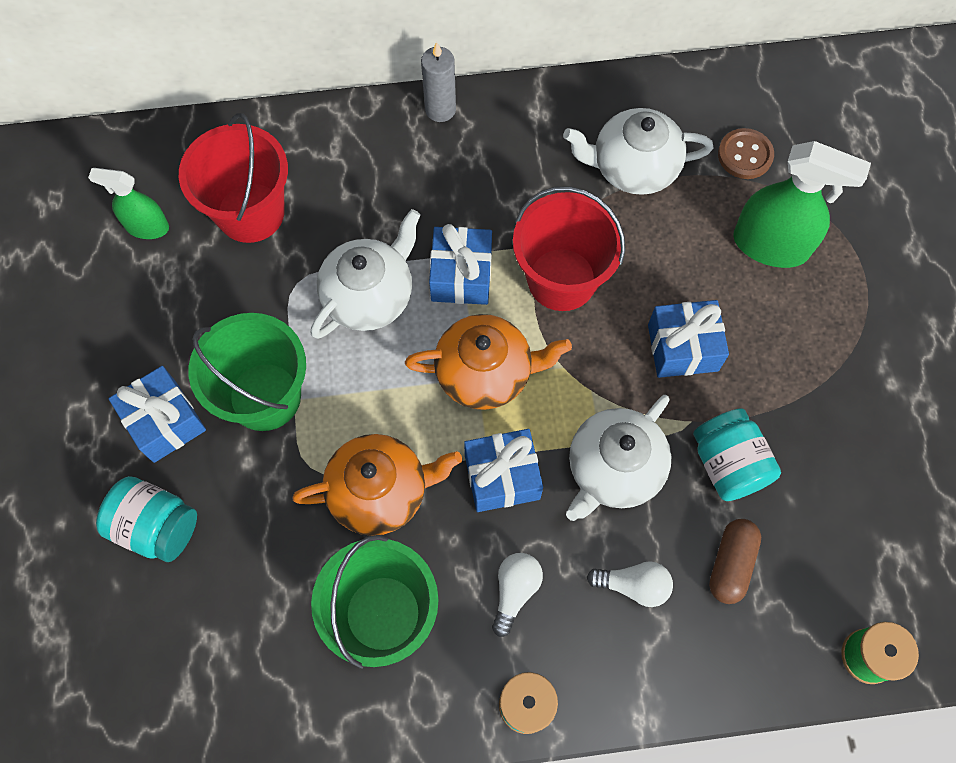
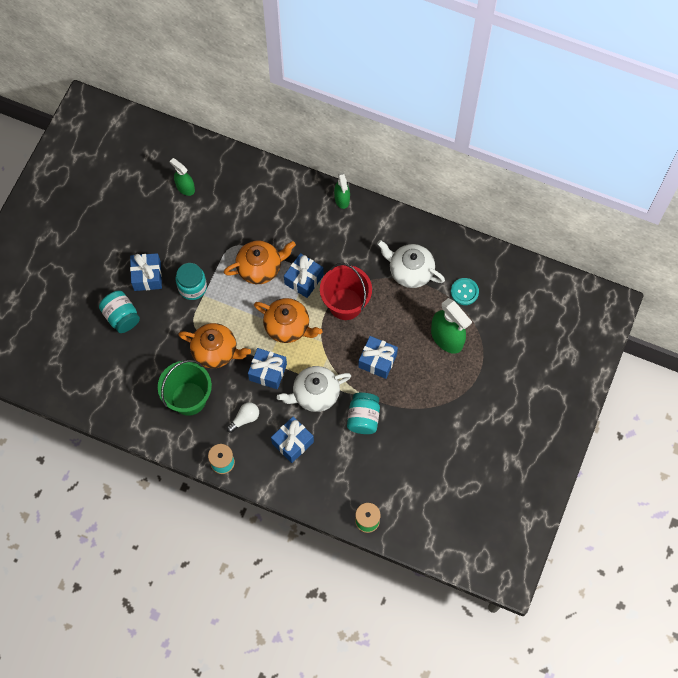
camera: 30 degrees right, 0 degrees up
(250, 212) = (232, 204): red bucket -> none
(265, 396) = (192, 287): green bucket -> turquoise jar
(369, 295) = (260, 267): white teapot -> orange teapot
(440, 109) = (342, 199): grey candle -> green spray bottle
(633, 585) = (292, 442): white light bulb -> blue gift
(730, 564) = (337, 456): brown capsule -> none
(745, 155) = (464, 292): brown button -> turquoise button

